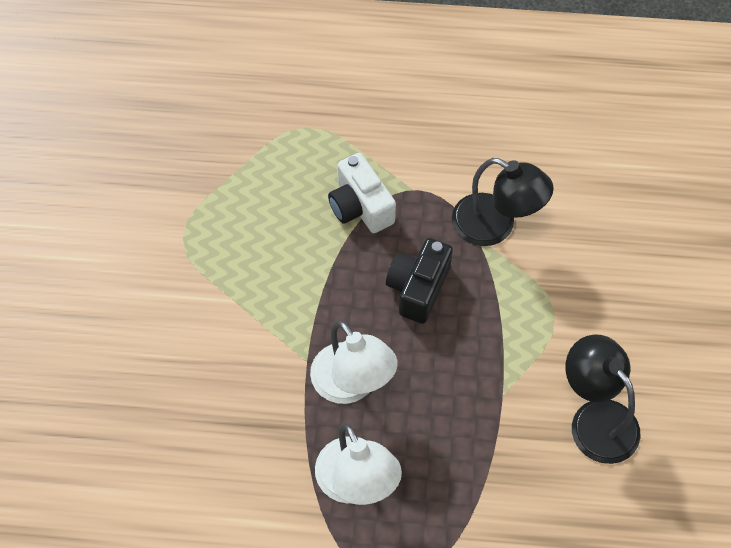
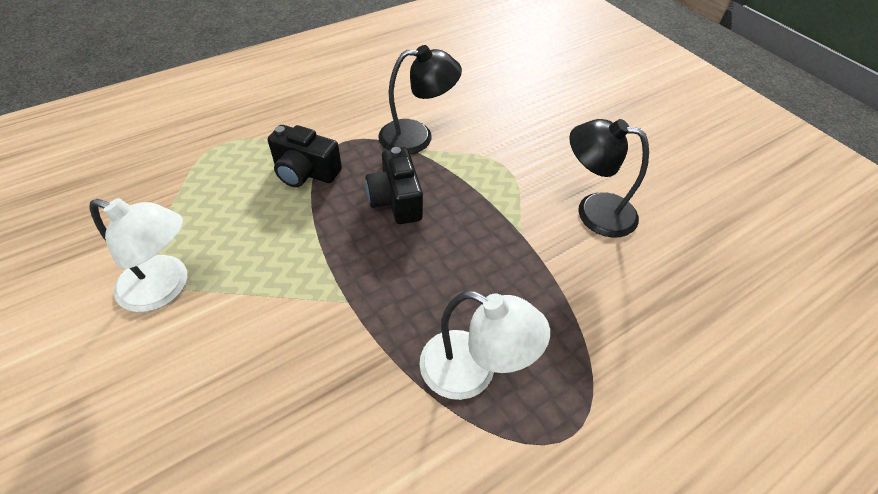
camera: 40 degrees left, 10 degrees down
(352, 385) = (402, 296): white lamp -> white lamp (165, 287)
(360, 207) = (305, 172): white camera -> black camera

